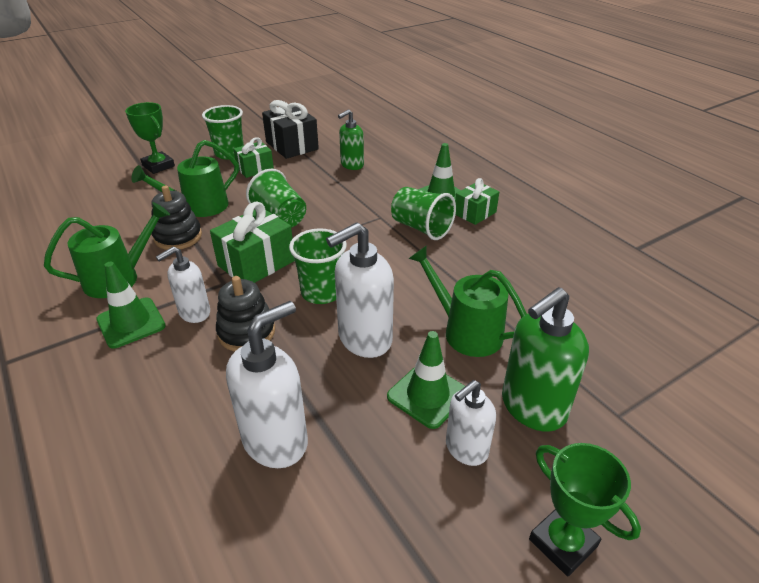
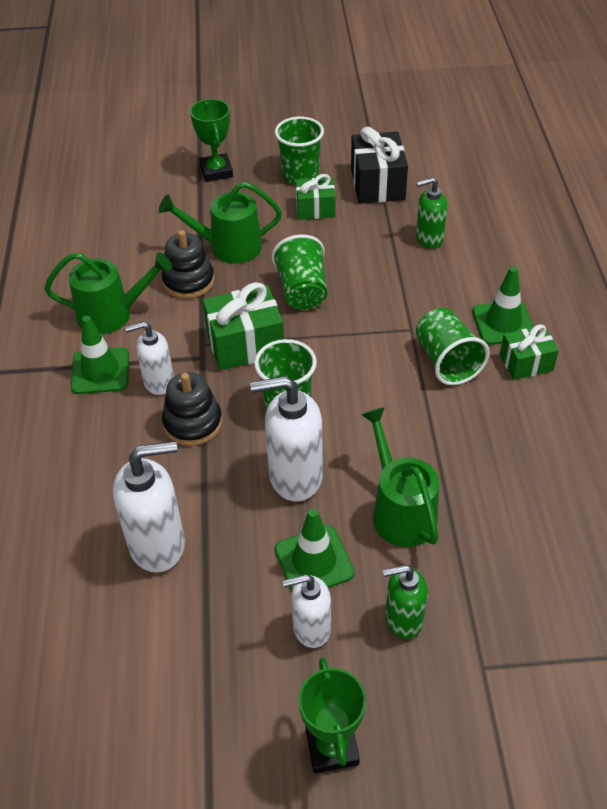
camera: 30 degrees right, 10 degrees up
(532, 407) = (403, 619): green soap dispenser -> green soap dispenser, size x0.62

